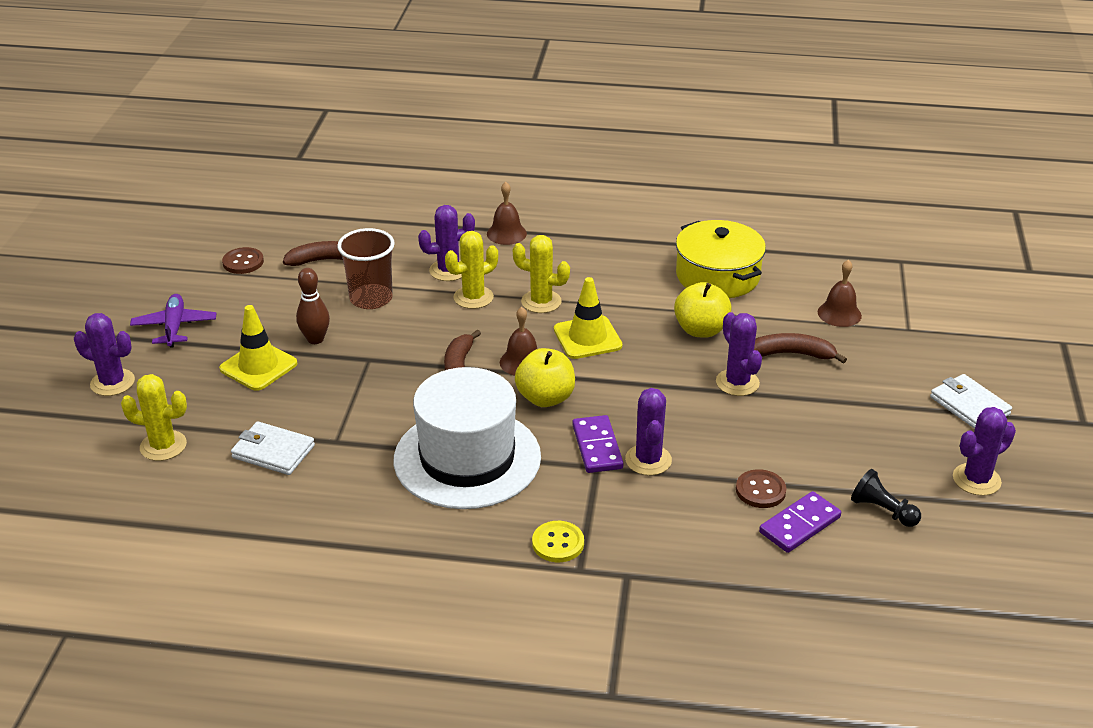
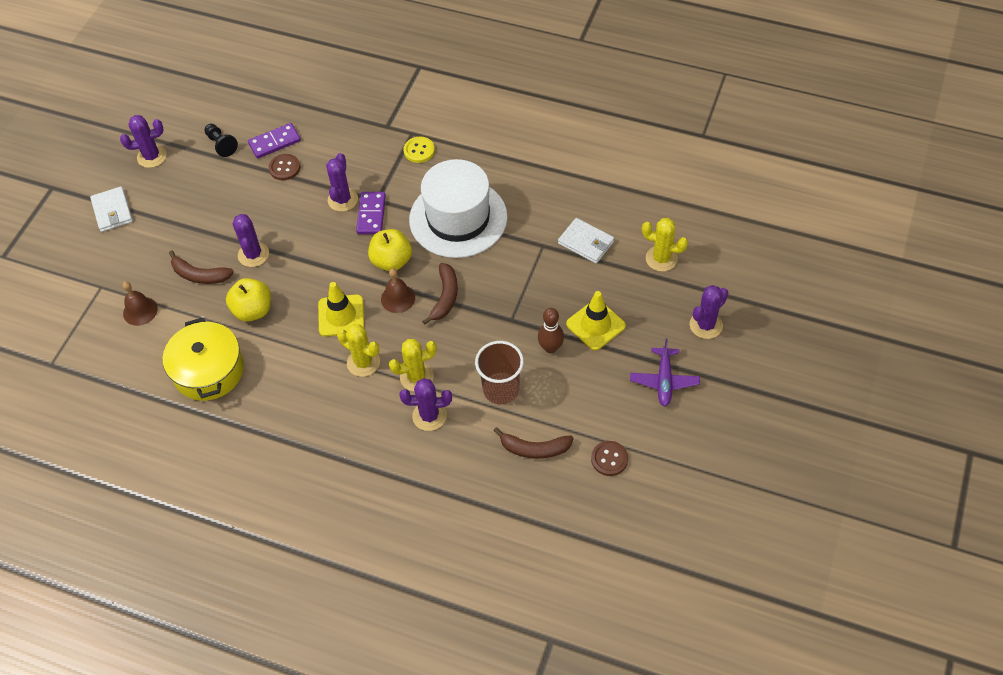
camera: 165 degrees left, 20 degrees up
(112, 382) = (706, 325): purple cactus -> purple cactus turned 75 degrees counterclockwise
(506, 233) = (365, 461): brown bell -> none

